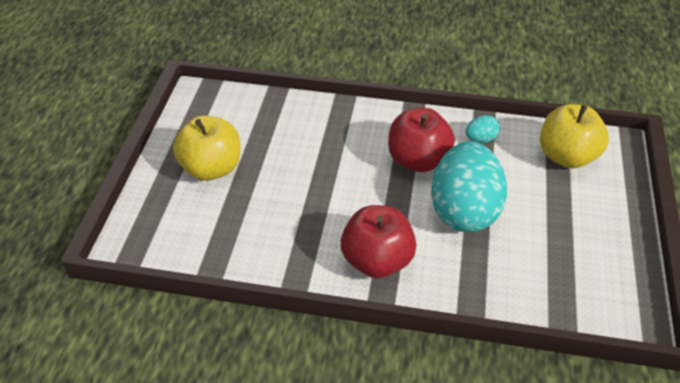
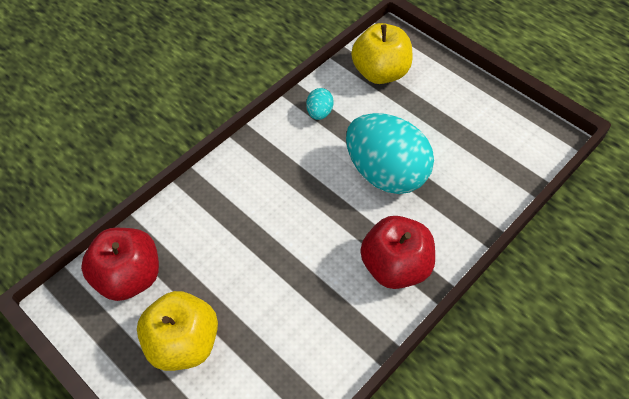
camera: 55 degrees left, 10 degrees up
(418, 160) = (308, 170): red apple -> red apple (130, 277)

